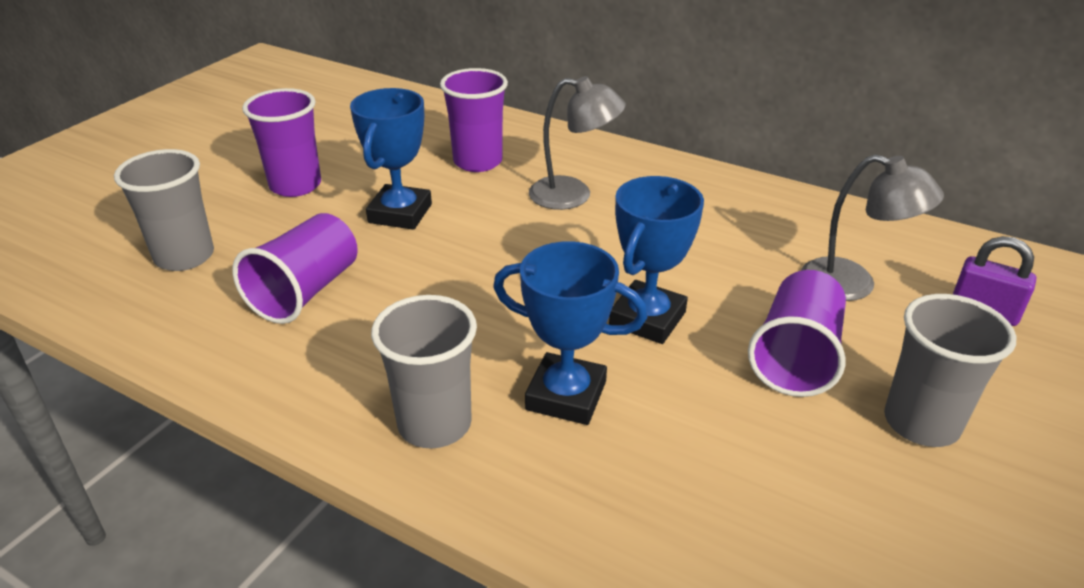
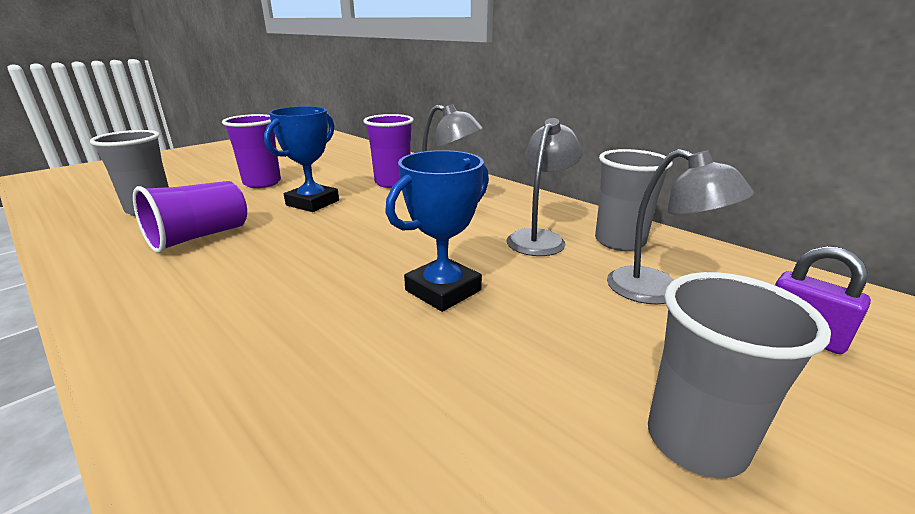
camera: 15 degrees right, 10 degrees down
(434, 424) = (185, 342): grey cup -> grey cup (619, 241)
(566, 395) = (320, 339): blue trophy -> none
(709, 231) = (539, 238): none -> grey lamp
(796, 357) = (569, 344): purple cup -> none

